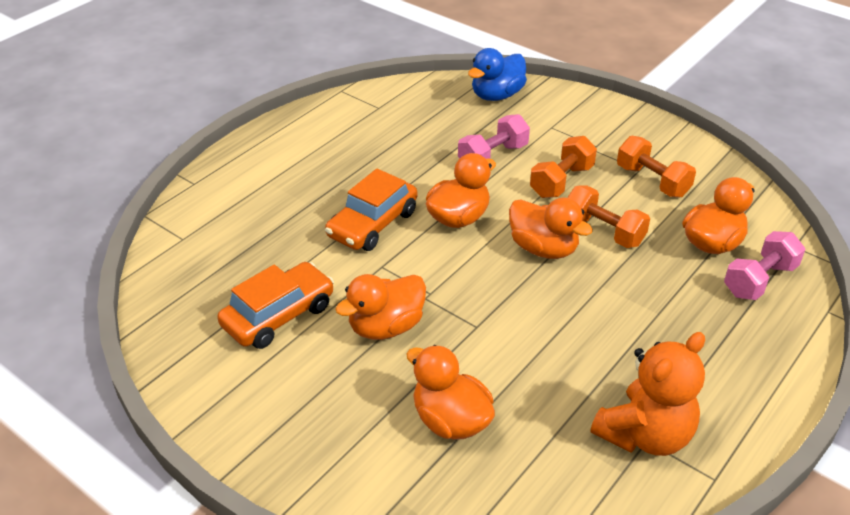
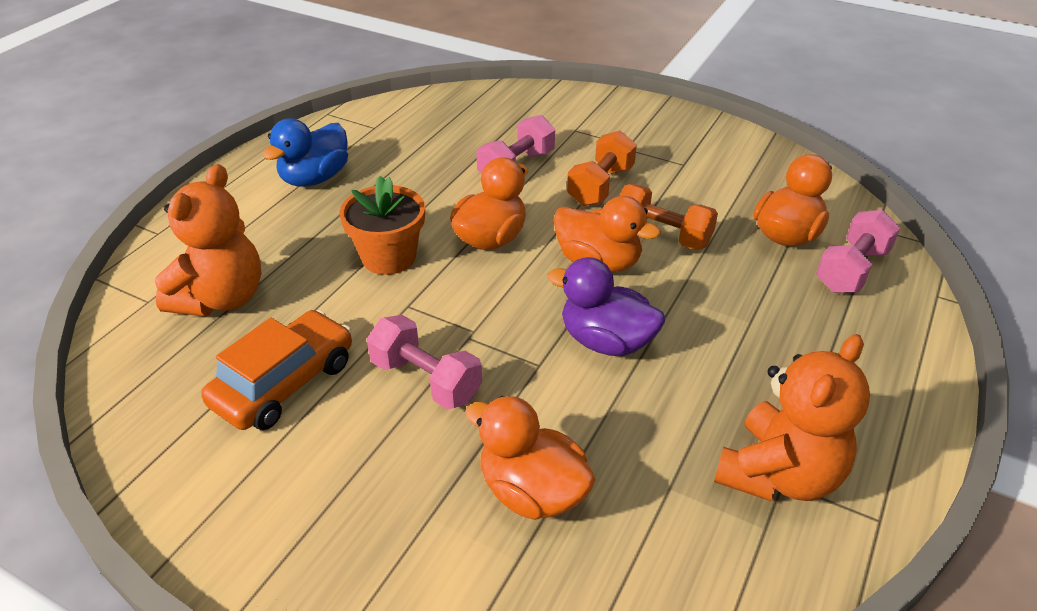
camera: 10 degrees left, 0 degrees up
(238, 243) = (221, 298): none -> orange teddy bear
(373, 224) = (388, 257): orange car -> orange flower pot
(386, 327) = (426, 380): orange duck -> pink dumbbell
(497, 95) = (507, 103): blue duck -> blue duck (315, 178)
(534, 314) = (606, 341): none -> purple duck
(652, 181) = (701, 175): orange dumbbell -> none

